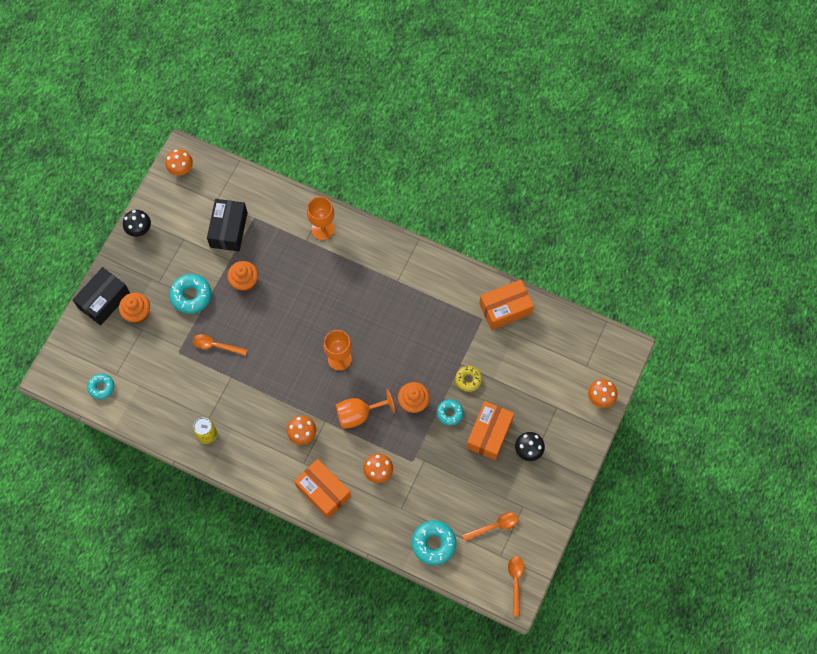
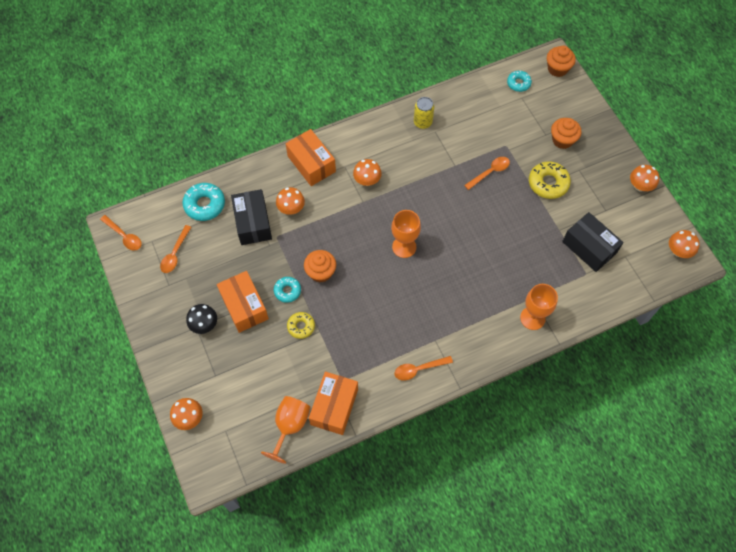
camera: 130 degrees right, 5 degrees down
(104, 300) = (592, 126): black box -> black box (253, 223)
(139, 229) = (640, 186): black mushroom -> orange mushroom
(191, 296) = (548, 183): turquoise donut -> yellow donut
(244, 281) = (530, 227): orange cupcake -> orange cupcake (557, 69)
(323, 491) = (311, 164): orange box -> orange box turned 60 degrees clockwise
(358, 414) = (347, 227): orange goblet -> orange goblet (290, 426)
(429, 275) = (419, 369): none -> orange spoon

